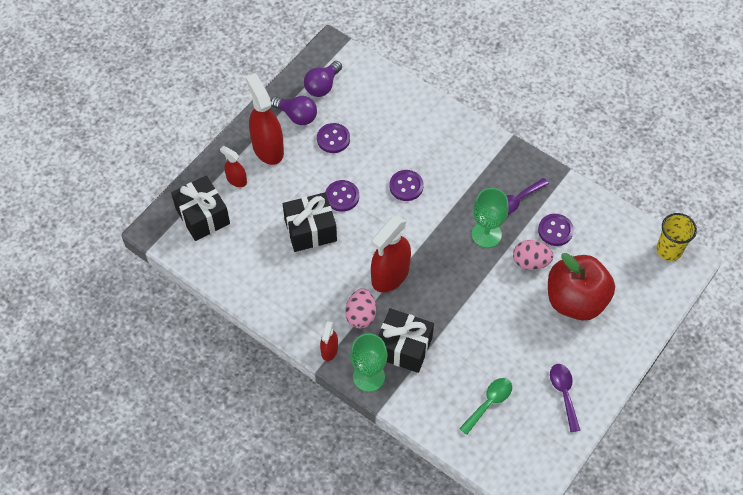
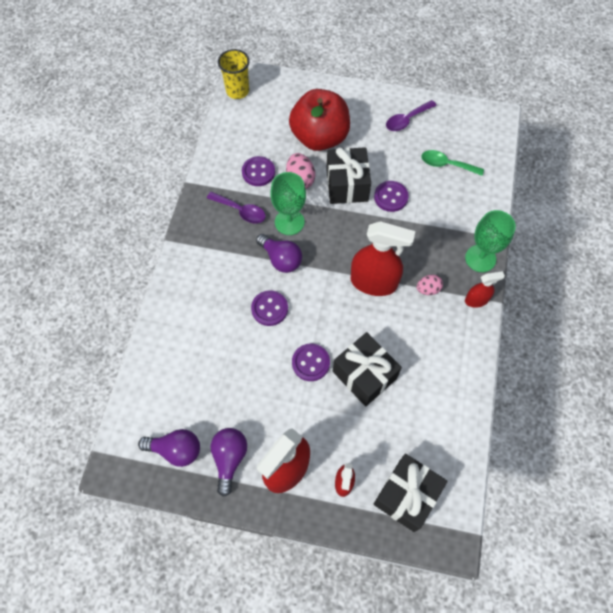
camera: 115 degrees left, 5 degrees up
(333, 139) = (243, 404): purple button -> purple button (391, 197)
(361, 315) = (428, 289): pink egg -> pink egg, size x0.66
(403, 347) = (437, 243): black gift -> black gift (347, 185)
(450, 213) = (281, 259): none -> purple light bulb

